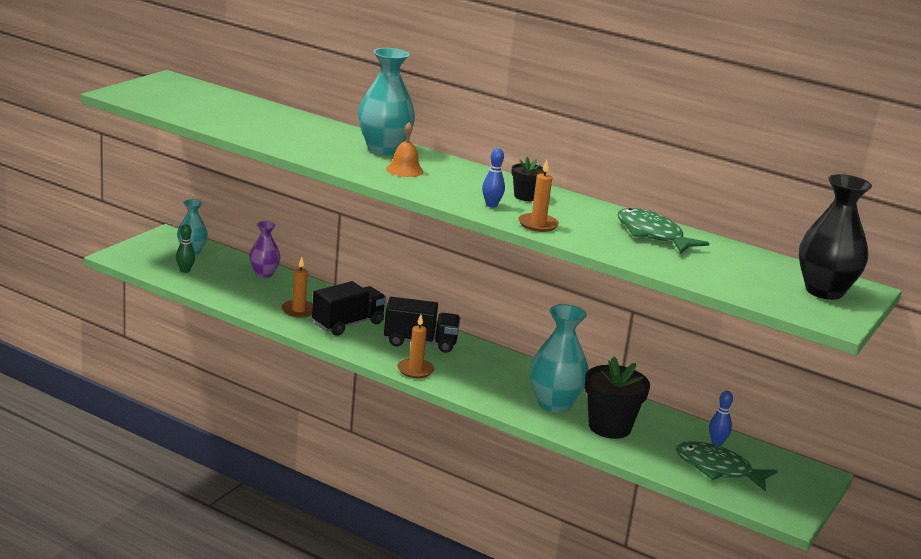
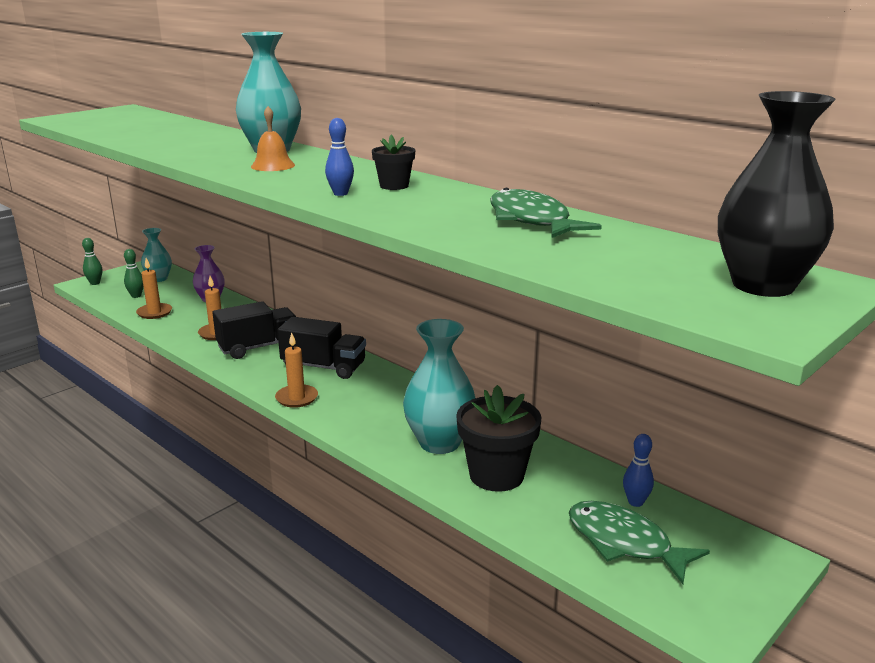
camera: 15 degrees right, 0 degrees up
(128, 256) = (95, 283): none -> green bowling pin
(538, 224) = (380, 211): orange candle -> orange candle (154, 313)

